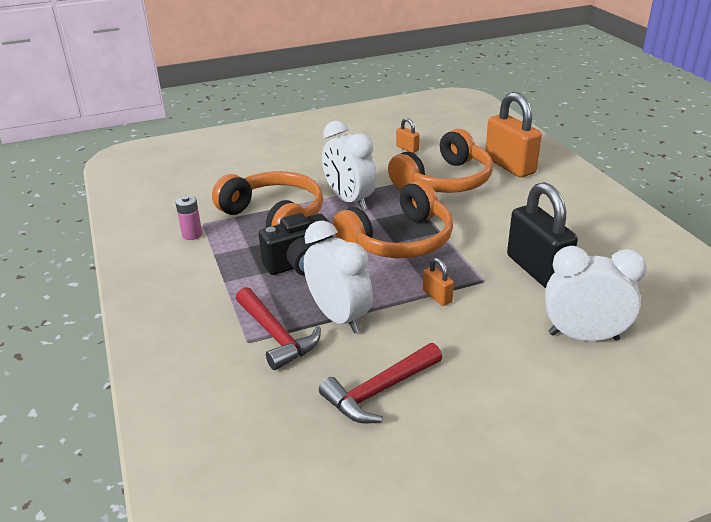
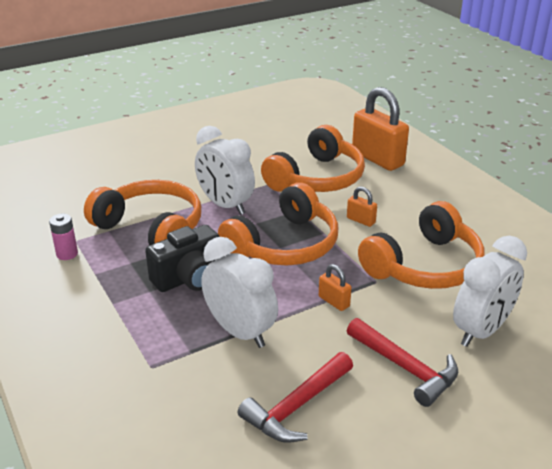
camera: 10 degrees left, 0 degrees up
(276, 336) = (180, 358): red hammer -> red hammer (406, 368)
(407, 148) = (273, 146): orange padlock -> orange padlock (361, 220)
(537, 269) = (424, 266): black padlock -> orange headphones
(583, 336) = (481, 331): white clock -> white clock turned 135 degrees clockwise

